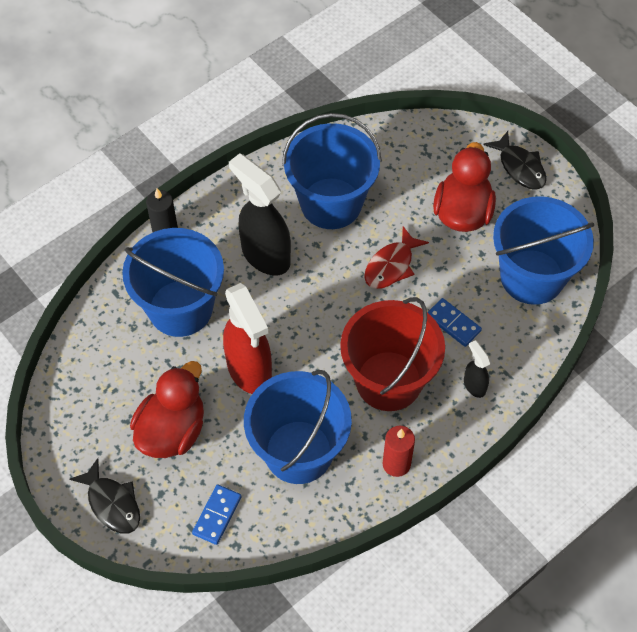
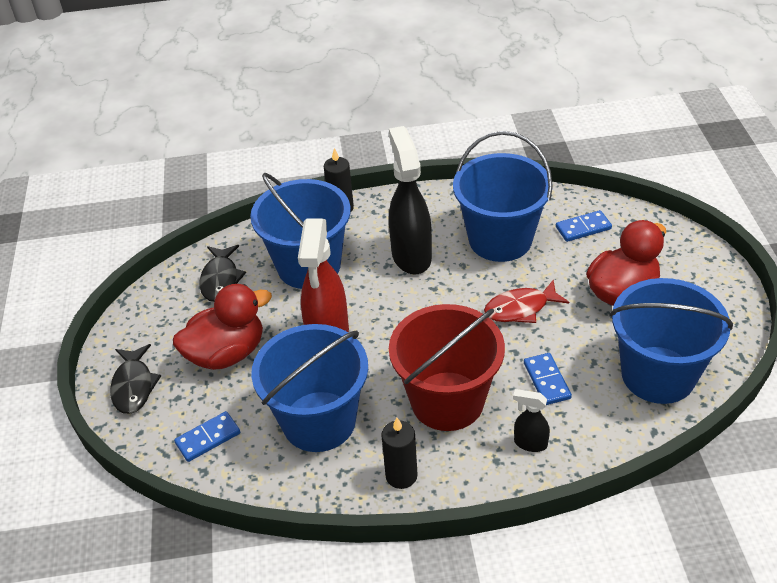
camera: 35 degrees right, 15 degrees down
(393, 160) = (583, 228): none -> blue domino
(396, 464) = (401, 475): red candle -> black candle
(474, 385) = (530, 443): black spray bottle -> black spray bottle turned 75 degrees counterclockwise
(519, 167) = (708, 278): black fish -> black fish (220, 279)

